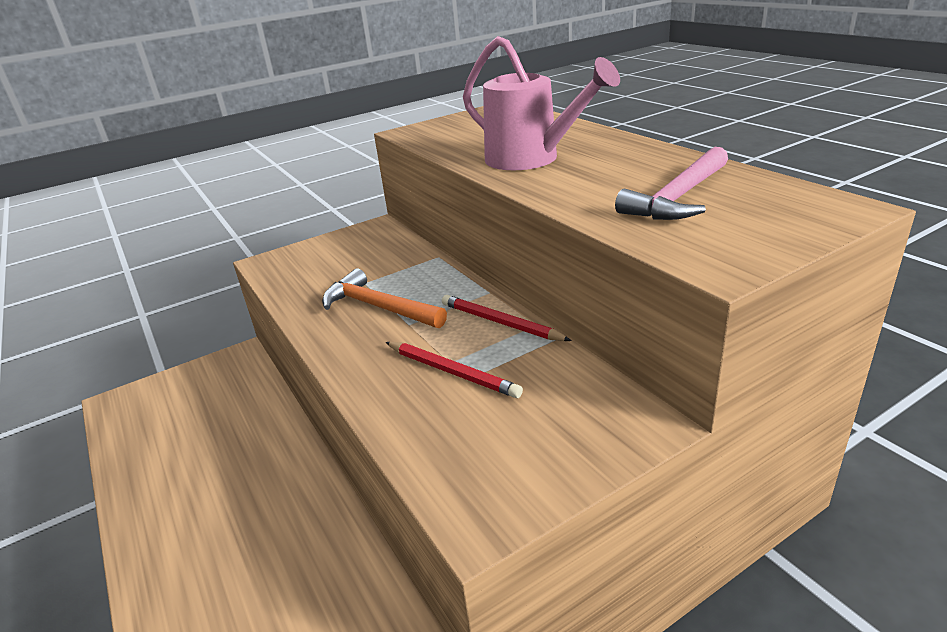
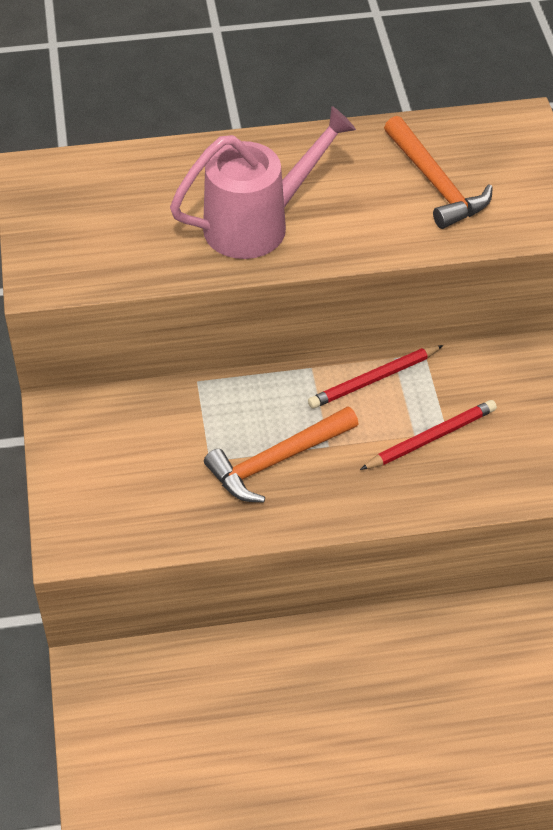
camera: 70 degrees left, 20 degrees up
(678, 197) = (435, 183): pink hammer -> orange hammer

